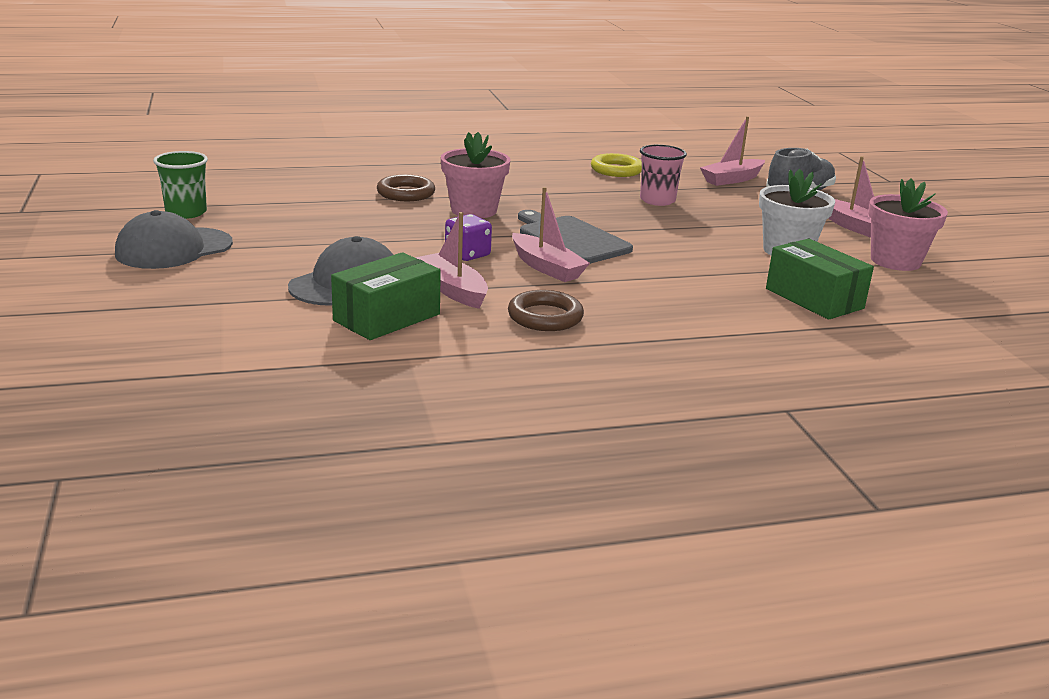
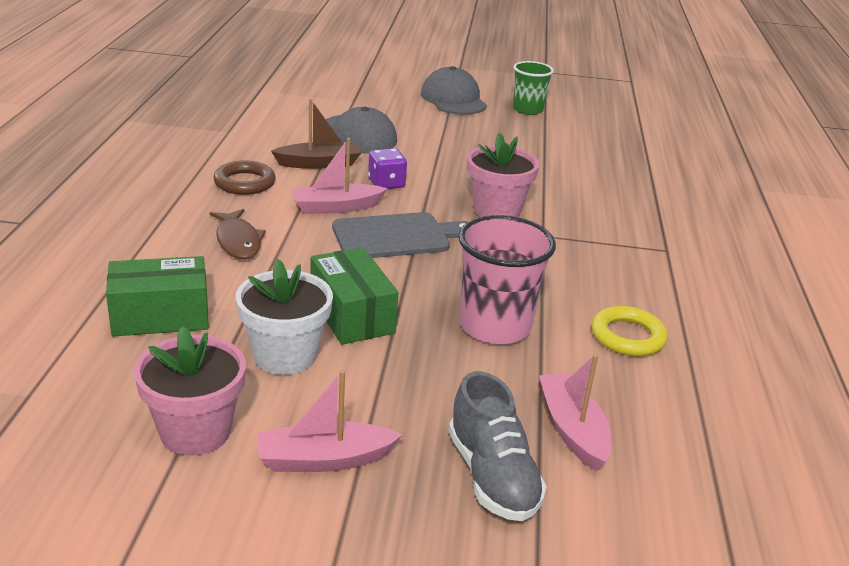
camera: 110 degrees right, 5 degrees up
(387, 317) = (291, 136): green box -> green box (351, 315)
(406, 193) = (557, 191): brown ring -> none
(453, 290) = (319, 163): pink boat -> brown boat
(657, 200) = (495, 326): pink cup -> pink cup, size x1.52
(665, 295) = (238, 241): none -> brown fish

